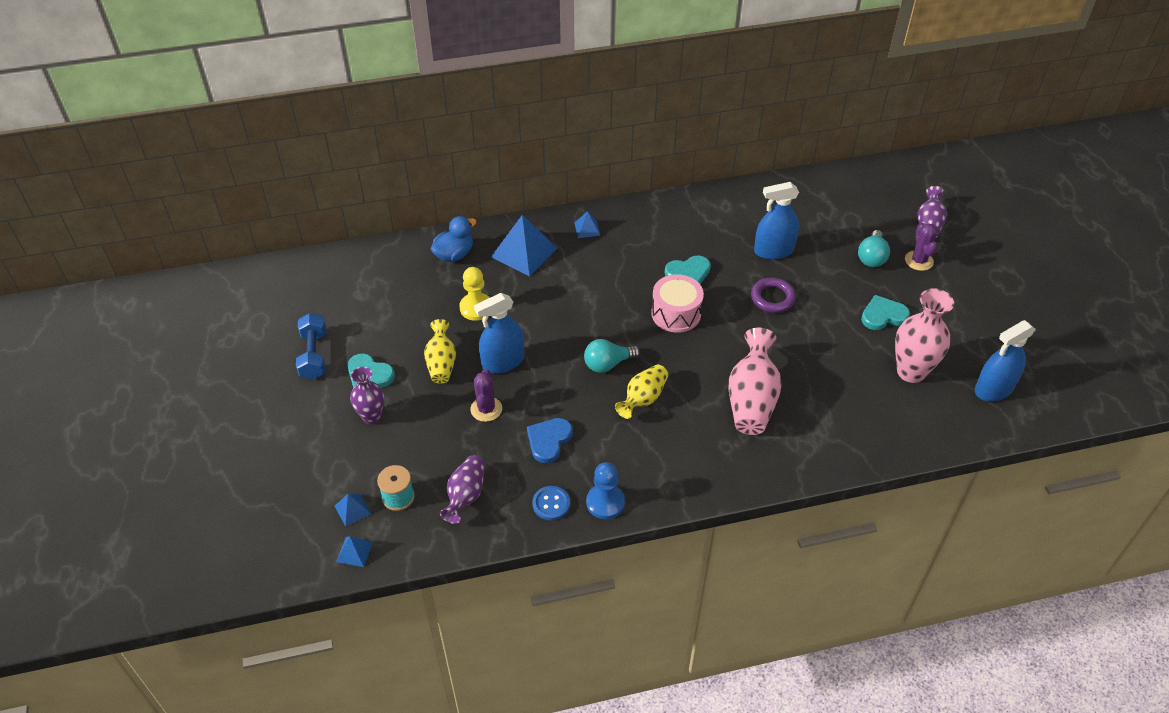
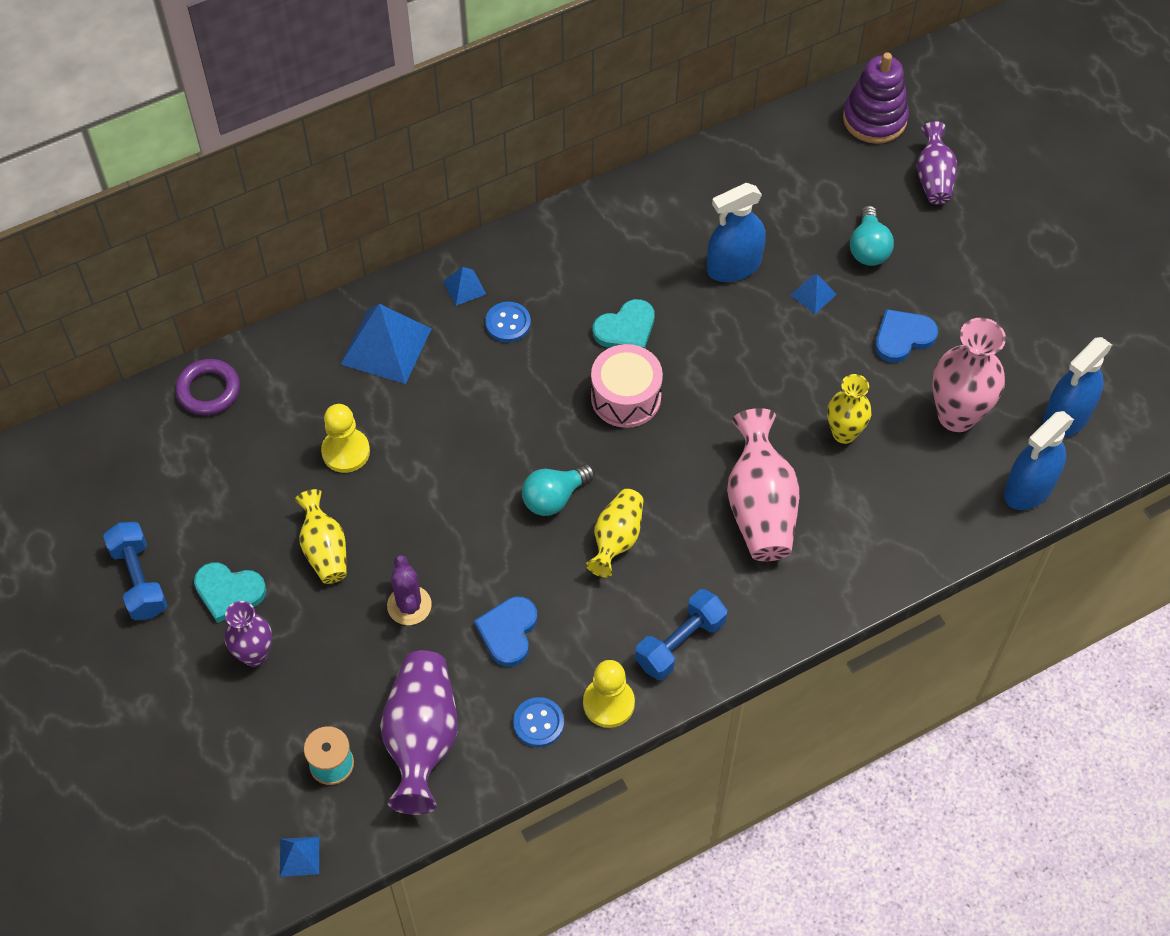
camera: 15 degrees left, 10 degrees up
(352, 509) = (276, 797): blue pyramid -> blue pyramid (813, 294)
(454, 254) = (286, 372): blue duck -> none
(465, 495) = (421, 739): purple vase -> purple vase, size x1.61
(503, 362) = (410, 528): blue spray bottle -> blue spray bottle (1029, 489)
(605, 502) = (608, 703): blue pawn -> yellow pawn
(609, 254) = (508, 323): none -> blue button
(669, 475) = (680, 643): none -> blue dumbbell
(772, 298) = (750, 343): purple ring -> purple ring (208, 390)
(825, 366) = (844, 433): none -> yellow vase
(883, 315) = (903, 337): turquoise heart -> blue heart
(895, 183) = (874, 119): none -> purple stacking toy
(919, 261) = (932, 240): purple cactus -> none

